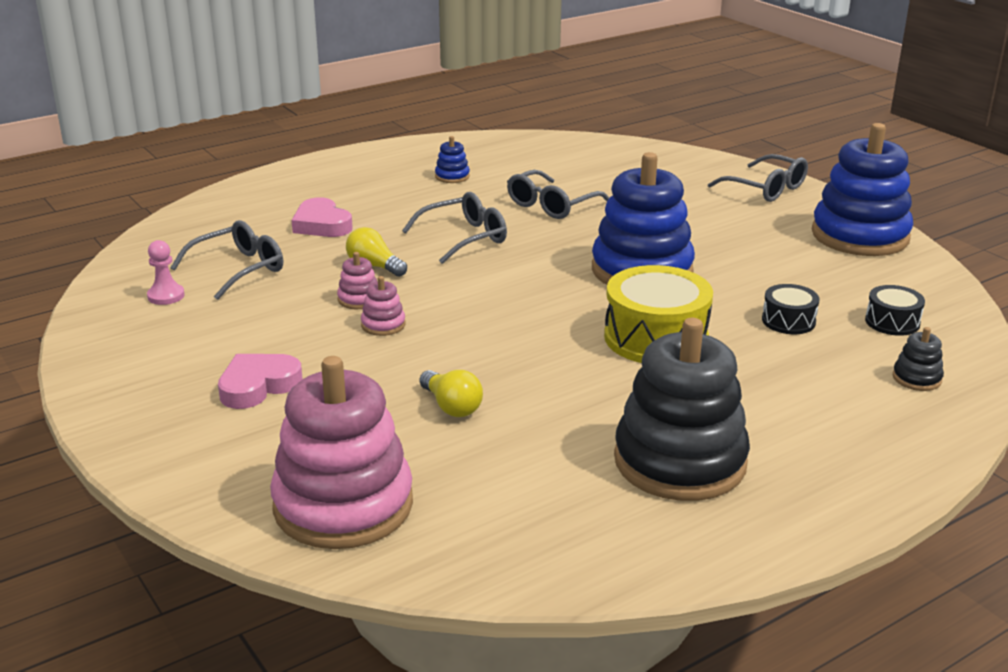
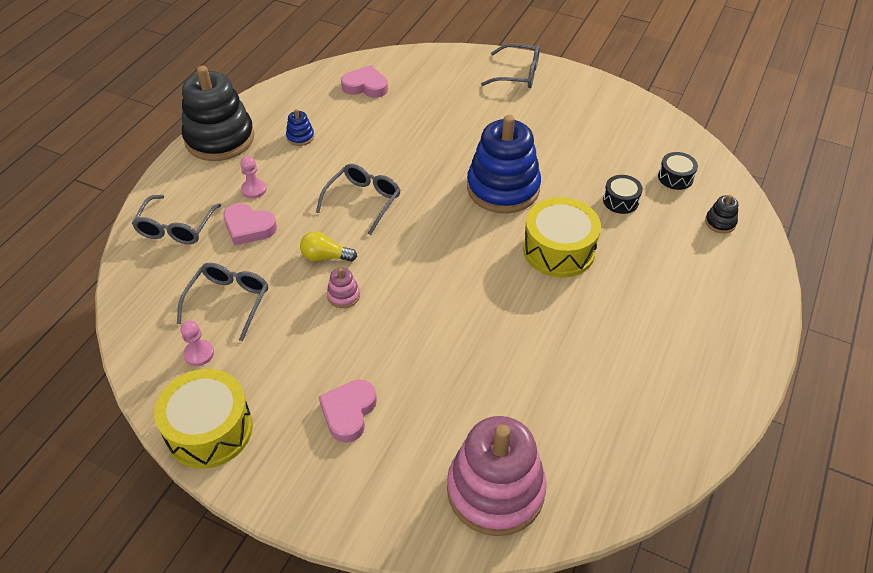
camera: 30 degrees left, 20 degrees up
(109, 351) = (209, 430): none -> yellow drum
(359, 200) = (254, 189): none -> pink pawn
(383, 325) = (381, 314): pink stacking toy -> none
(451, 406) = (488, 370): yellow light bulb -> none
(551, 205) = (394, 143): grey glasses -> grey glasses (176, 228)
(568, 158) = (365, 86): none -> pink heart
(680, 461) = (651, 353): black stacking toy -> black stacking toy (220, 139)
(860, 236) = (604, 102): blue stacking toy -> none

